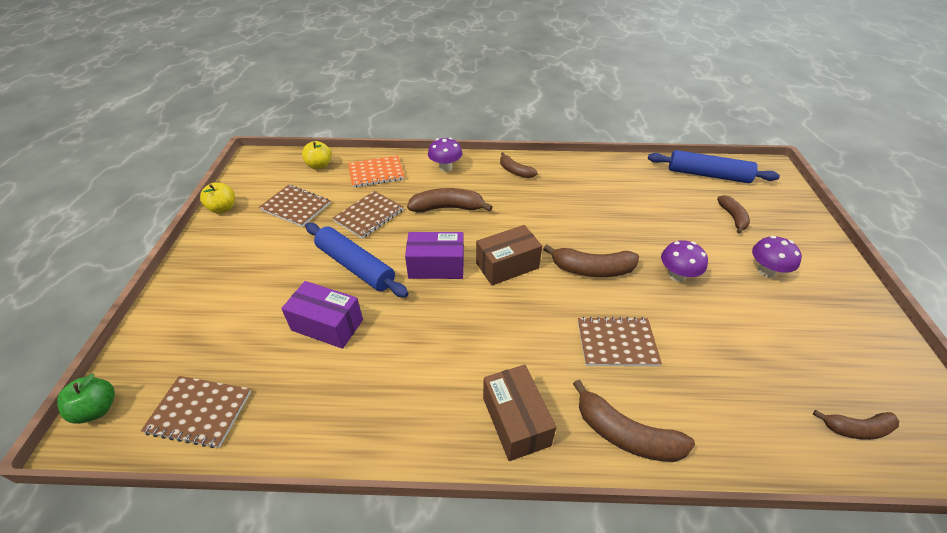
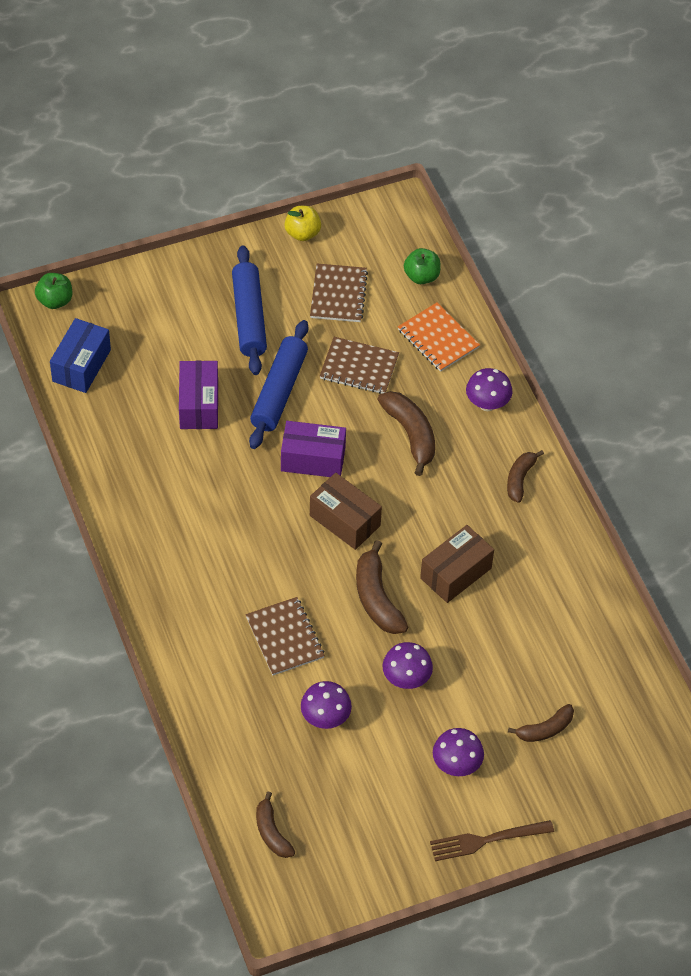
camera: 65 degrees right, 10 degrees up
(199, 412) = (81, 365): brown notebook -> blue box
(319, 165) = (421, 276): yellow apple -> green apple
(436, 266) = (313, 459): purple box -> purple box turned 60 degrees counterclockwise
(516, 421) = (167, 579): brown box -> brown box (455, 573)
(625, 434) = (190, 659): brown banana -> none
(708, 175) = (631, 697): blue rolling pin -> blue rolling pin (249, 317)
(713, 341) = (325, 718): none -> purple mushroom
(841, 276) = (485, 840): none -> brown fork

